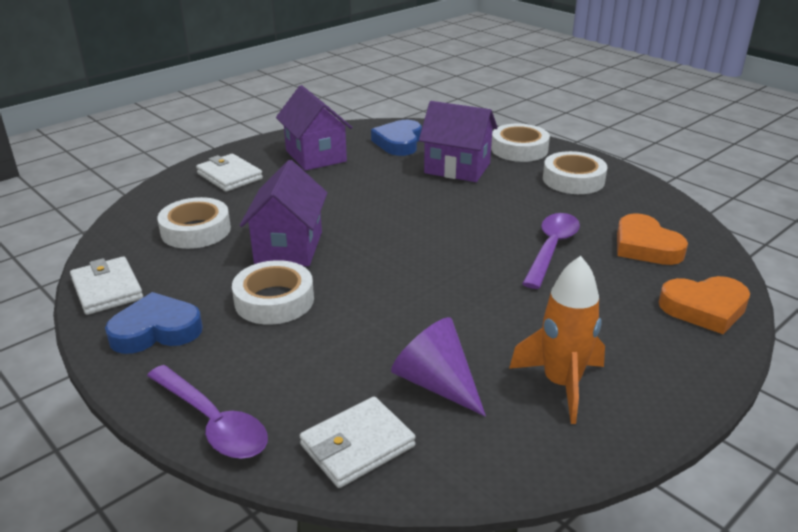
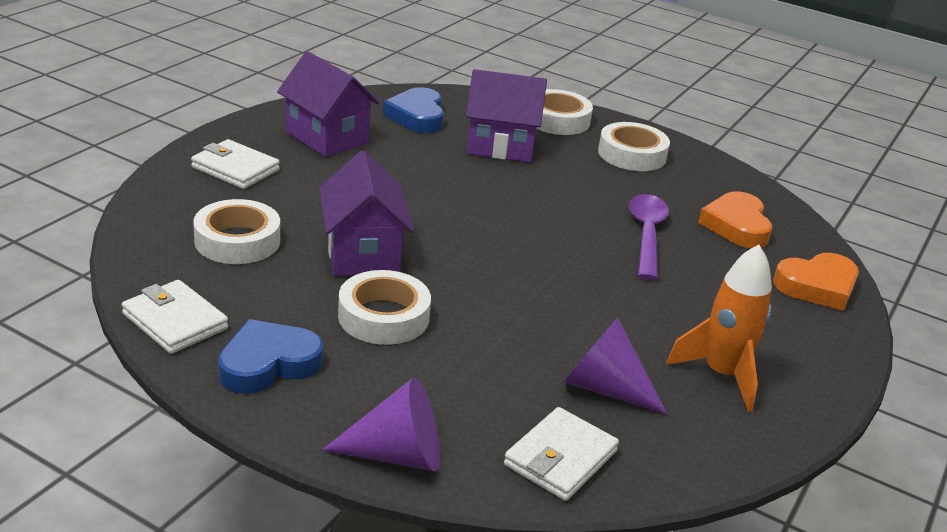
camera: 20 degrees left, 0 degrees up
(212, 422) = (397, 455): purple spoon -> purple cone
(645, 246) = (736, 226): orange heart -> orange heart turned 45 degrees clockwise

